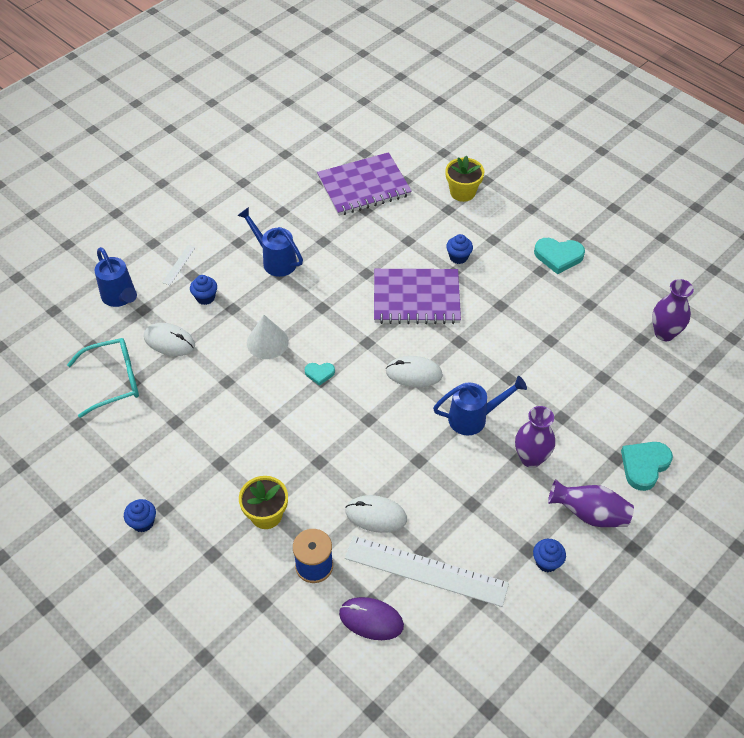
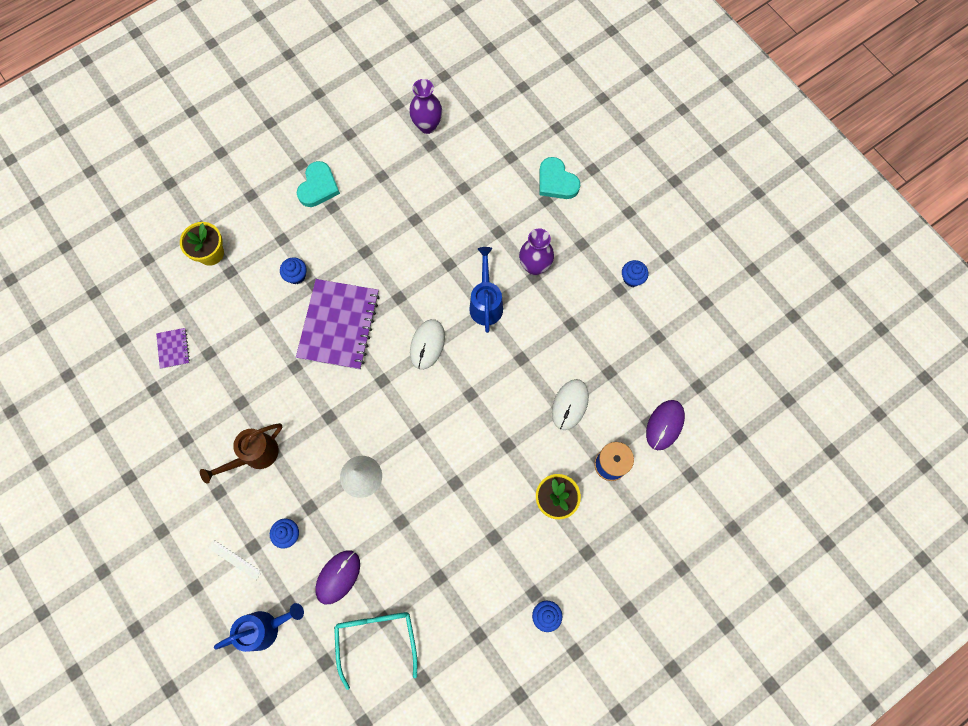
camera: 80 degrees left, 20 degrees up
(169, 341) = (338, 577): white mouse -> purple mouse
(275, 260) = (255, 455): blue watering can -> brown watering can
(319, 373) = (410, 431): turquoise heart -> none
(364, 186) = (173, 348): purple notebook -> purple notebook, size x0.44
(426, 570) = (627, 373): white ruler -> none
(589, 514) = (594, 235): purple vase -> none

